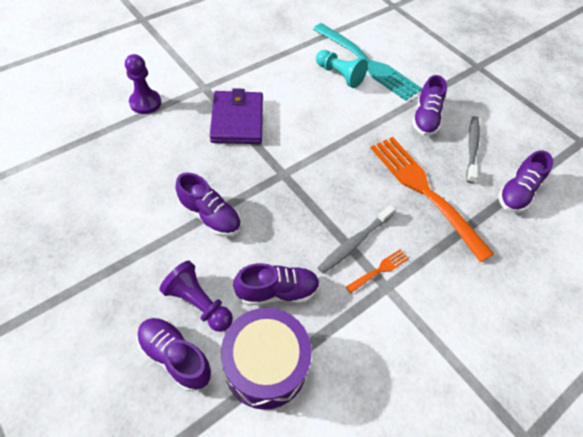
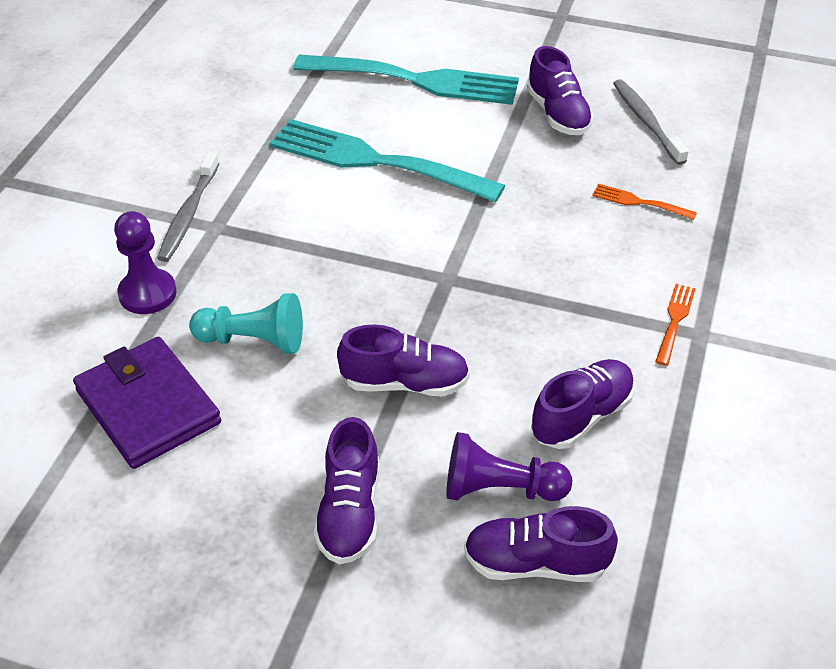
camera: 30 degrees left, 10 degrees down
(237, 120) = (312, 245): purple wallet -> purple wallet (148, 406)
(265, 365) = (650, 502): purple drum -> none
(308, 94) = (376, 161): none -> turquoise fork
(339, 75) = (393, 114): turquoise pawn -> turquoise pawn (253, 340)
(355, 242) = (617, 307): grey toothbrush -> grey toothbrush (189, 214)
(424, 191) = (639, 202): orange fork -> orange fork, size x0.41
(517, 193) = (743, 147): purple shoe -> purple shoe (350, 512)

